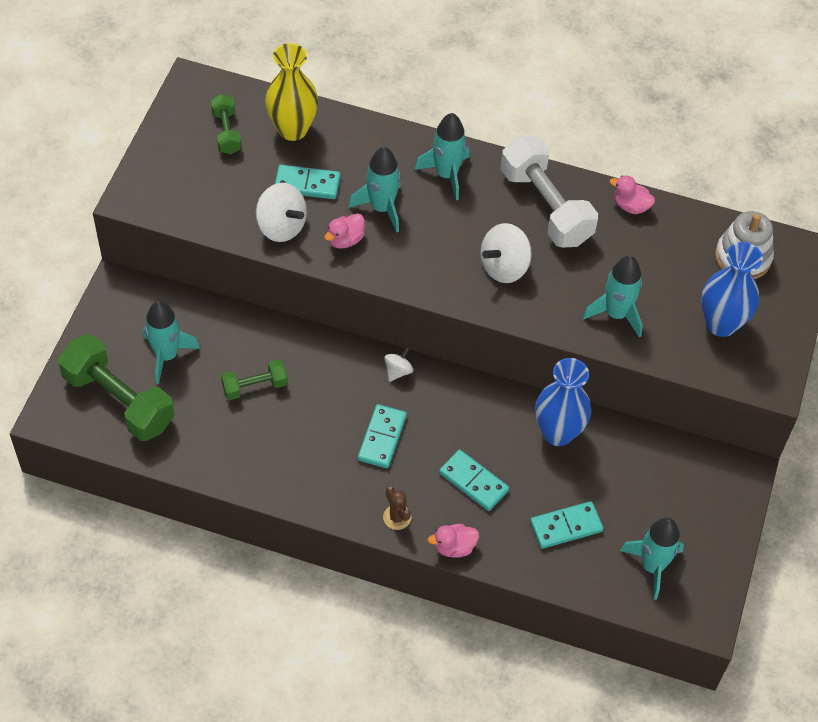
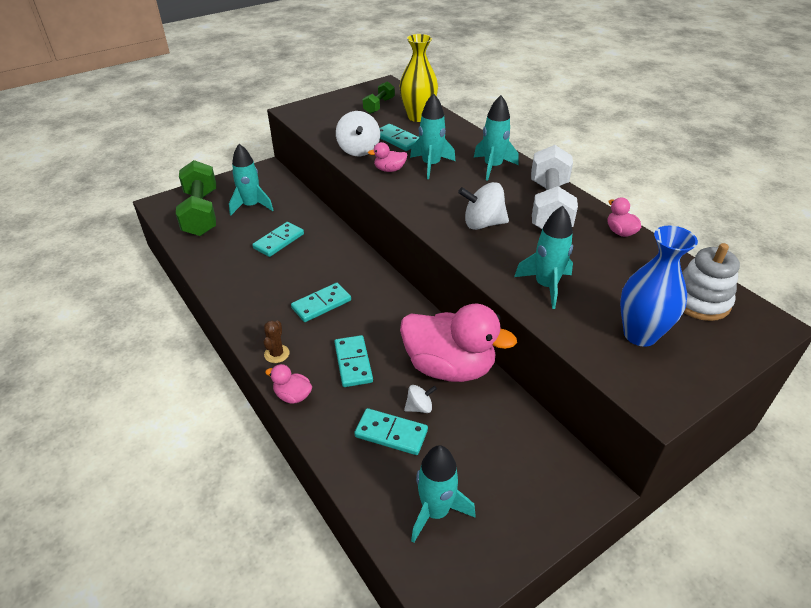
camera: 40 degrees right, 15 degrees down
(255, 386) = (279, 241): green dumbbell -> turquoise domino
(398, 371) = (373, 275): white spinning top -> white spinning top (419, 407)
(558, 433) = (449, 367): blue vase -> pink duck

